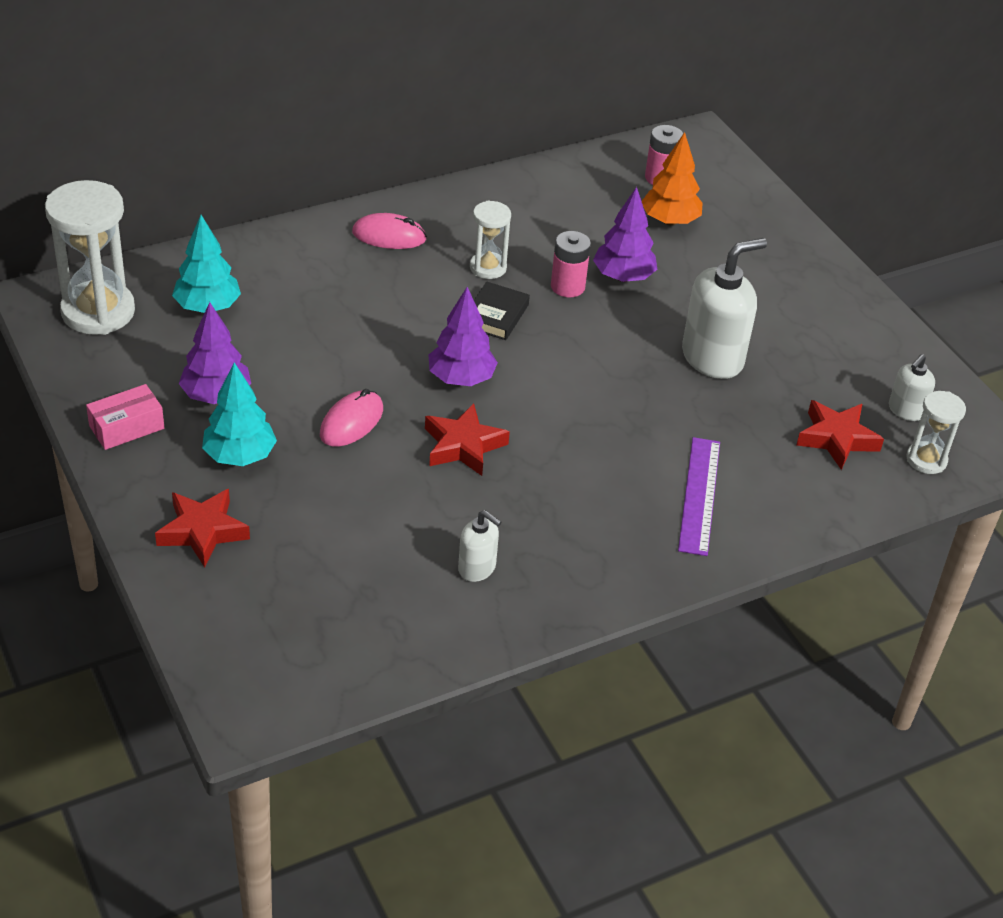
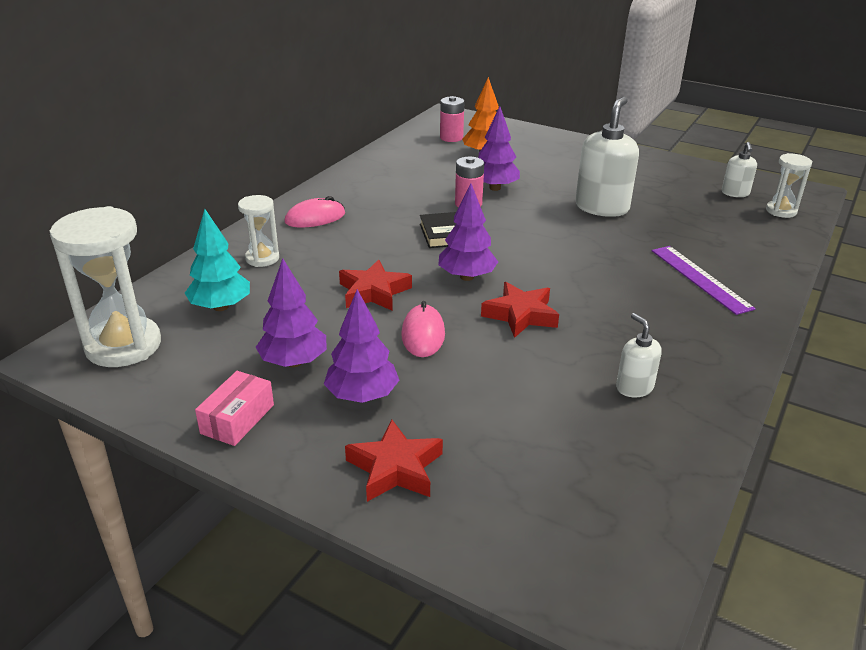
camera: 30 degrees left, 10 degrees down
(240, 456) = (362, 396): turquoise tree -> purple tree
(477, 568) = (634, 387): white soap dispenser -> white soap dispenser turned 120 degrees counterclockwise
(488, 267) = (404, 212): white hourglass -> white hourglass (262, 258)
(836, 438) = (724, 219): red star -> red star (373, 292)

